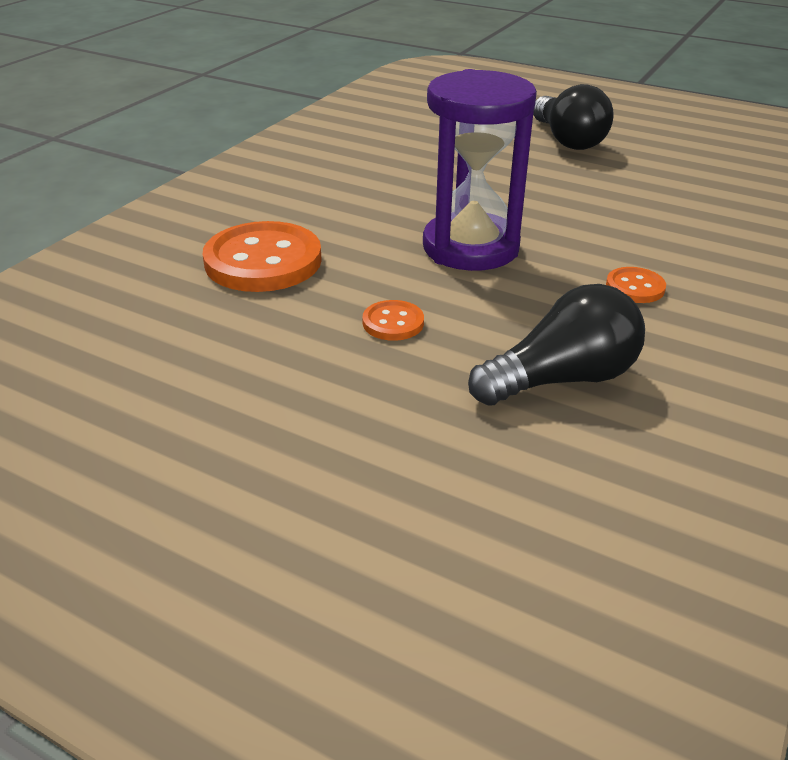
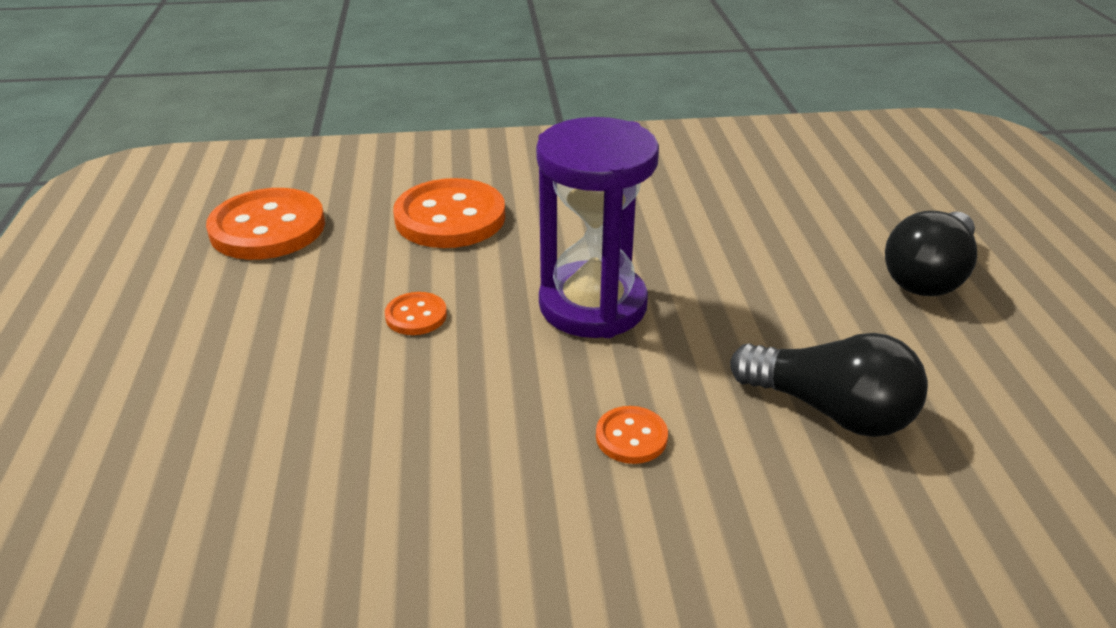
camera: 55 degrees right, 0 degrees up
(131, 357) = (268, 228): none -> orange button
(561, 379) = (406, 444): black light bulb -> black light bulb (830, 410)

